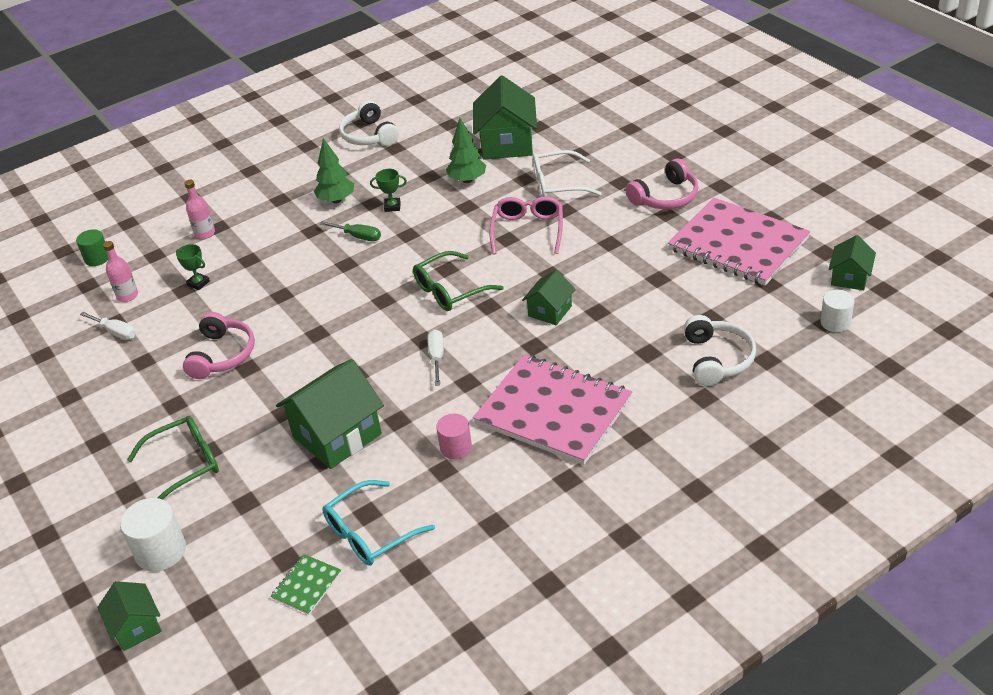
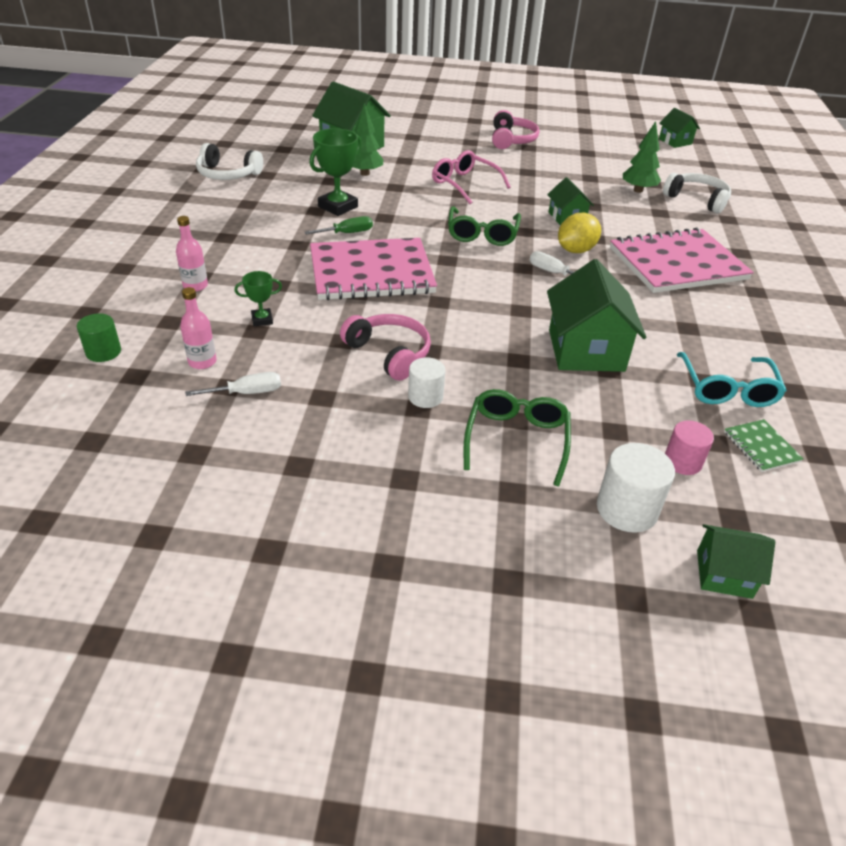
camera: 55 degrees left, 0 degrees up
(336, 200) = (281, 219): green tree -> green tree (638, 190)
(392, 207) = (338, 207): green trophy -> green trophy, size x1.85
(456, 447) = (669, 312): pink cylinder -> pink cylinder (682, 461)
(494, 347) = (575, 250): none -> yellow lemon
(557, 184) = (433, 155): white glasses -> none
(738, 244) = (596, 147): pink notebook -> pink notebook (371, 272)
(835, 322) = (709, 161): white cylinder -> white cylinder (425, 397)

